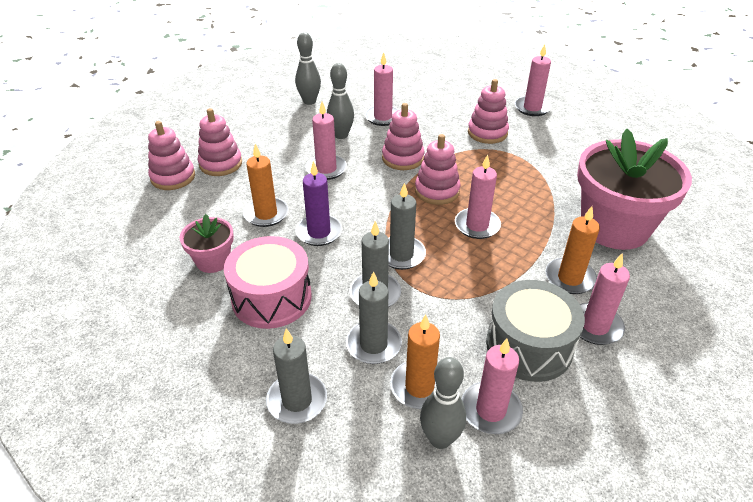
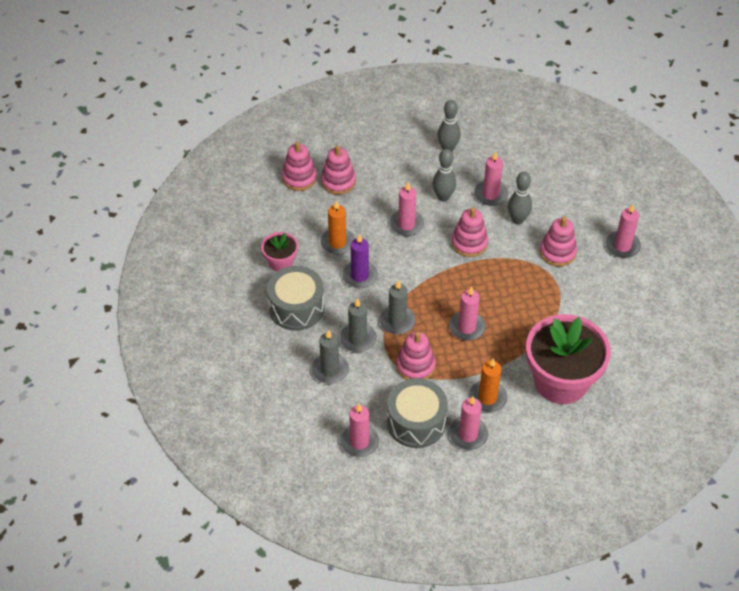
camera: 35 degrees right, 10 degrees up
(271, 298) = (296, 308): pink drum -> grey drum
(297, 400) = (265, 377): grey candle -> none
(419, 387) = (334, 408): orange candle -> none
(437, 191) = (466, 285): pink stacking toy -> pink stacking toy (415, 366)
(440, 439) = (320, 439): grey bowling pin -> grey bowling pin (517, 220)

